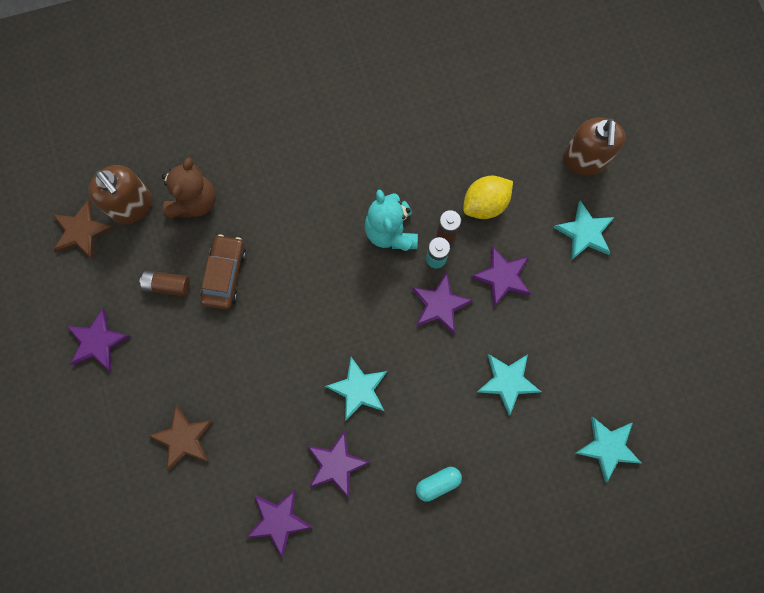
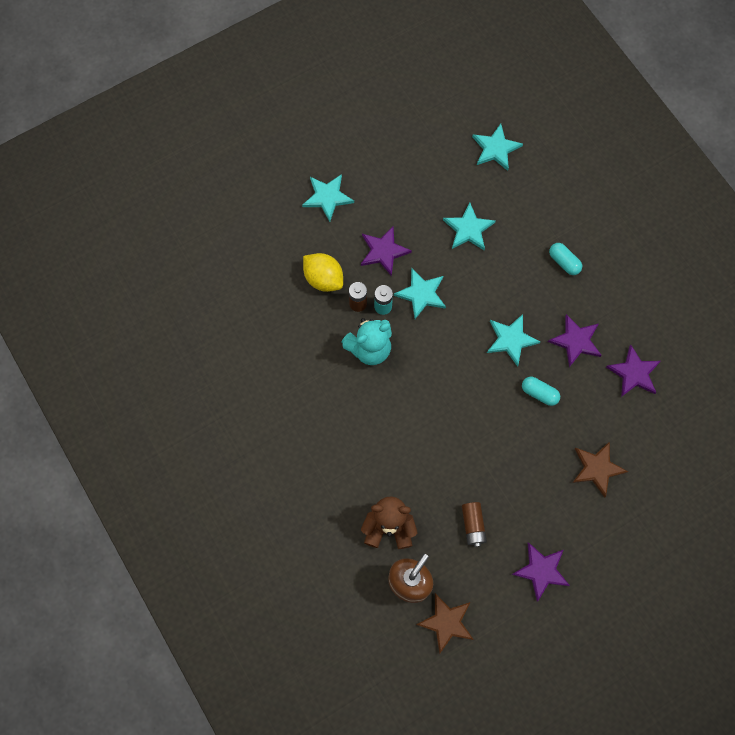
camera: 105 degrees left, 5 degrees down
(225, 274) = (448, 477): brown car -> none
(287, 401) = (539, 393): none -> turquoise capsule
(440, 304) = (421, 294): purple star -> turquoise star
(584, 160) = (263, 209): brown soap dispenser -> none

